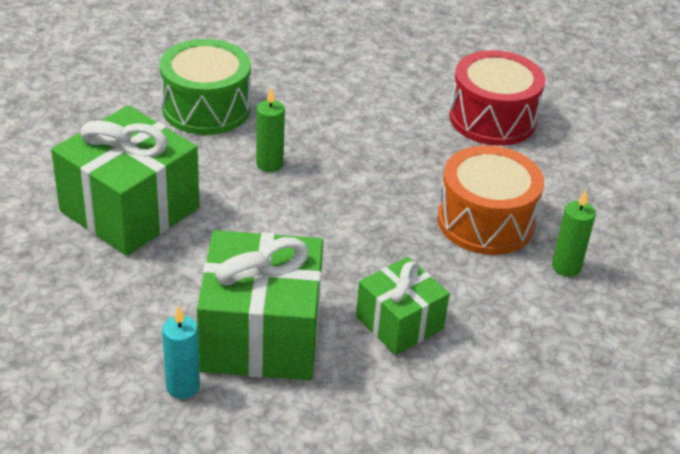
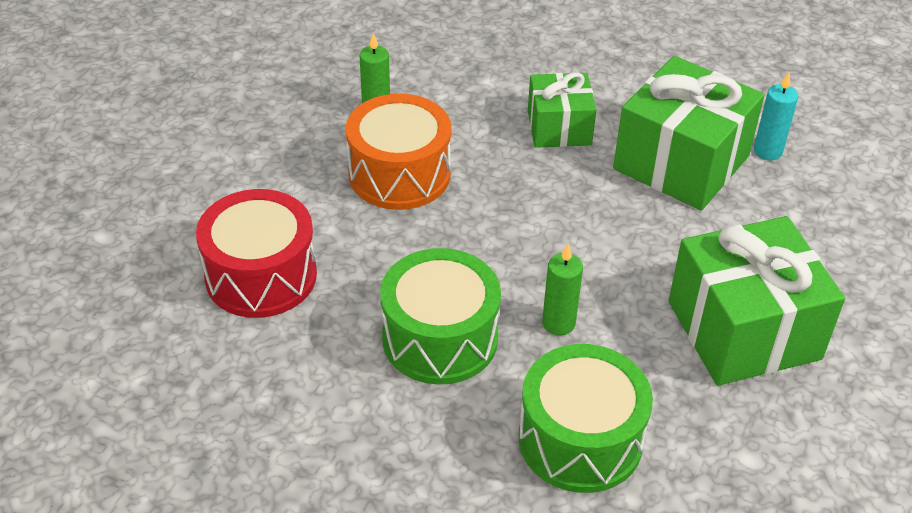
camera: 145 degrees left, 5 degrees up
(340, 127) = (440, 338): none -> green drum

